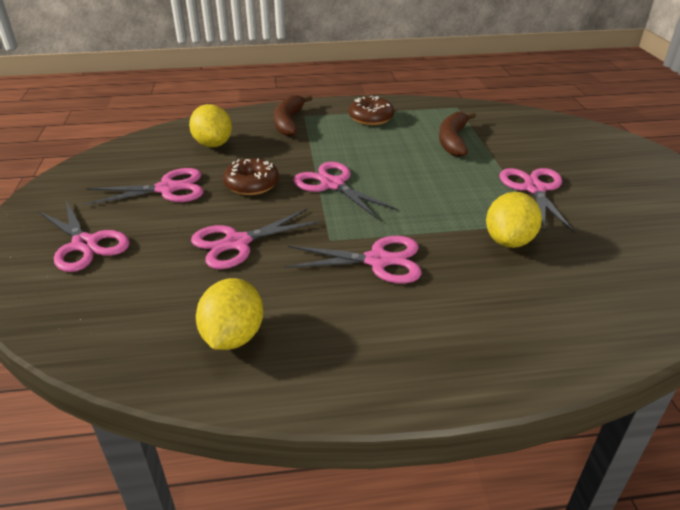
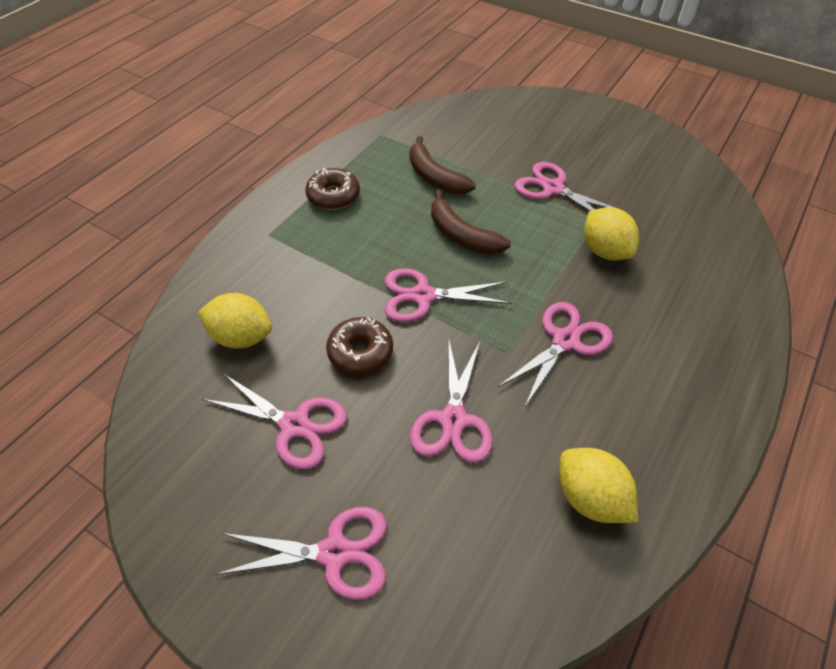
camera: 50 degrees left, 15 degrees up
(167, 189) = (294, 425): pink scissors -> pink scissors turned 90 degrees clockwise
(289, 122) = (268, 254): brown banana -> brown banana (461, 235)

